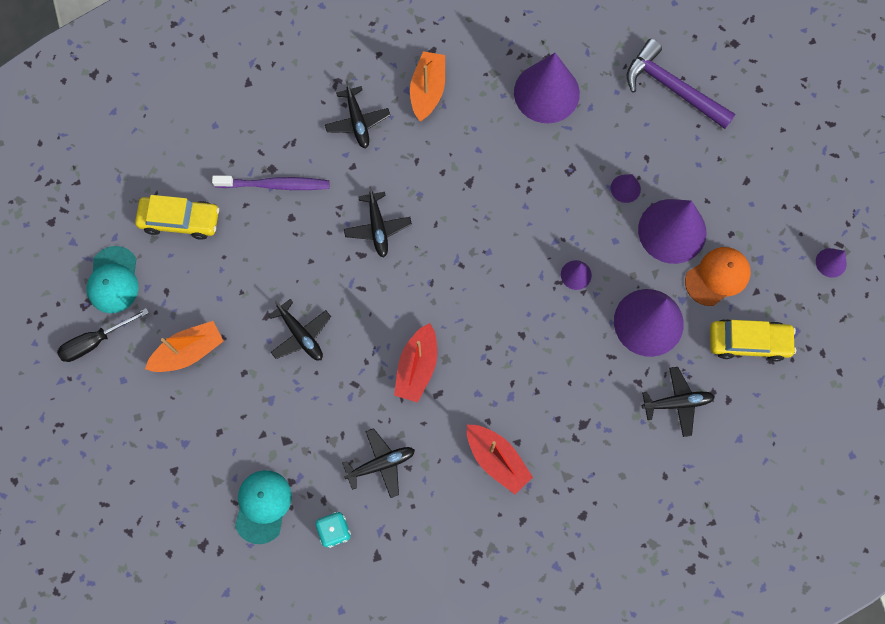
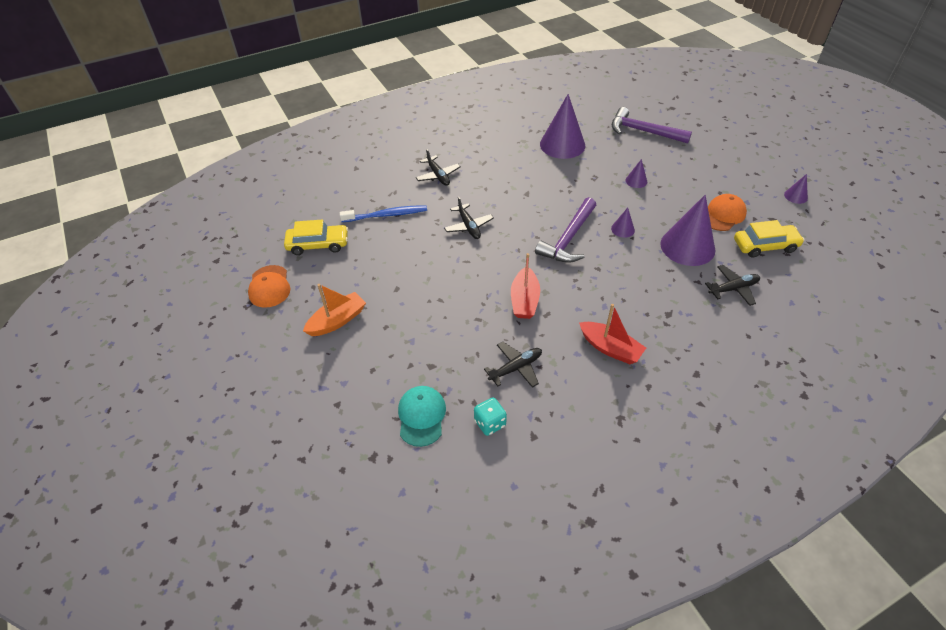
camera: 10 degrees left, 25 degrees down
(95, 341) = (258, 327): black screwdriver -> none
(113, 280) = (269, 286): turquoise cap -> orange cap
(275, 185) = (386, 215): purple toothbrush -> blue toothbrush
(301, 335) = (426, 296): black plane -> none
(428, 90) = (482, 154): orange boat -> none
(500, 276) = (568, 238): none -> purple hammer
(672, 231) = (679, 197): purple cone -> none

